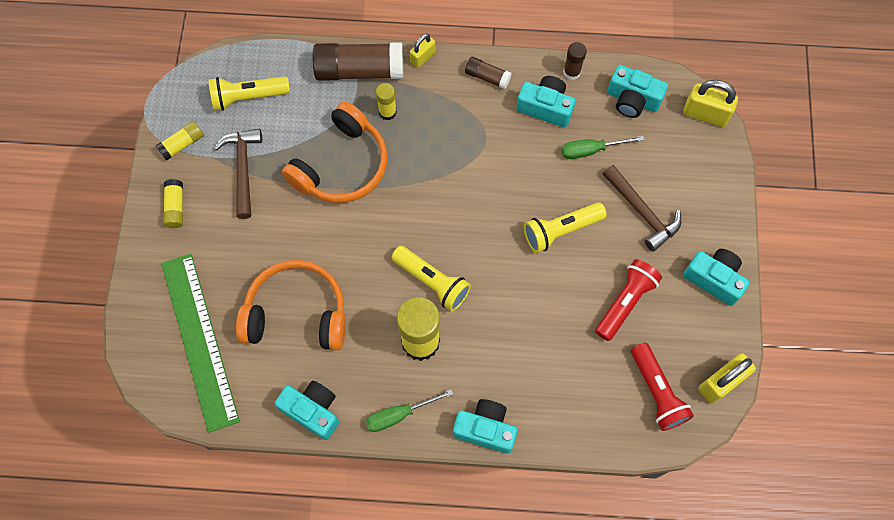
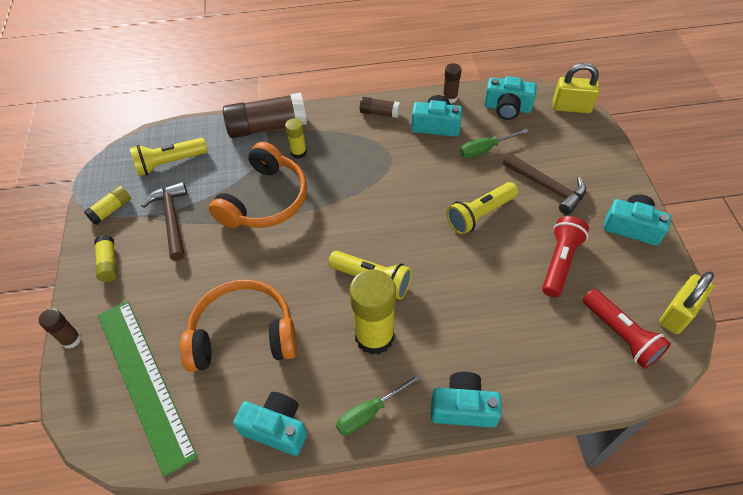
camera: 10 degrees left, 15 degrees down
(135, 283) = (71, 339): none -> brown glue stick
(422, 57) = (320, 109): yellow padlock -> none

